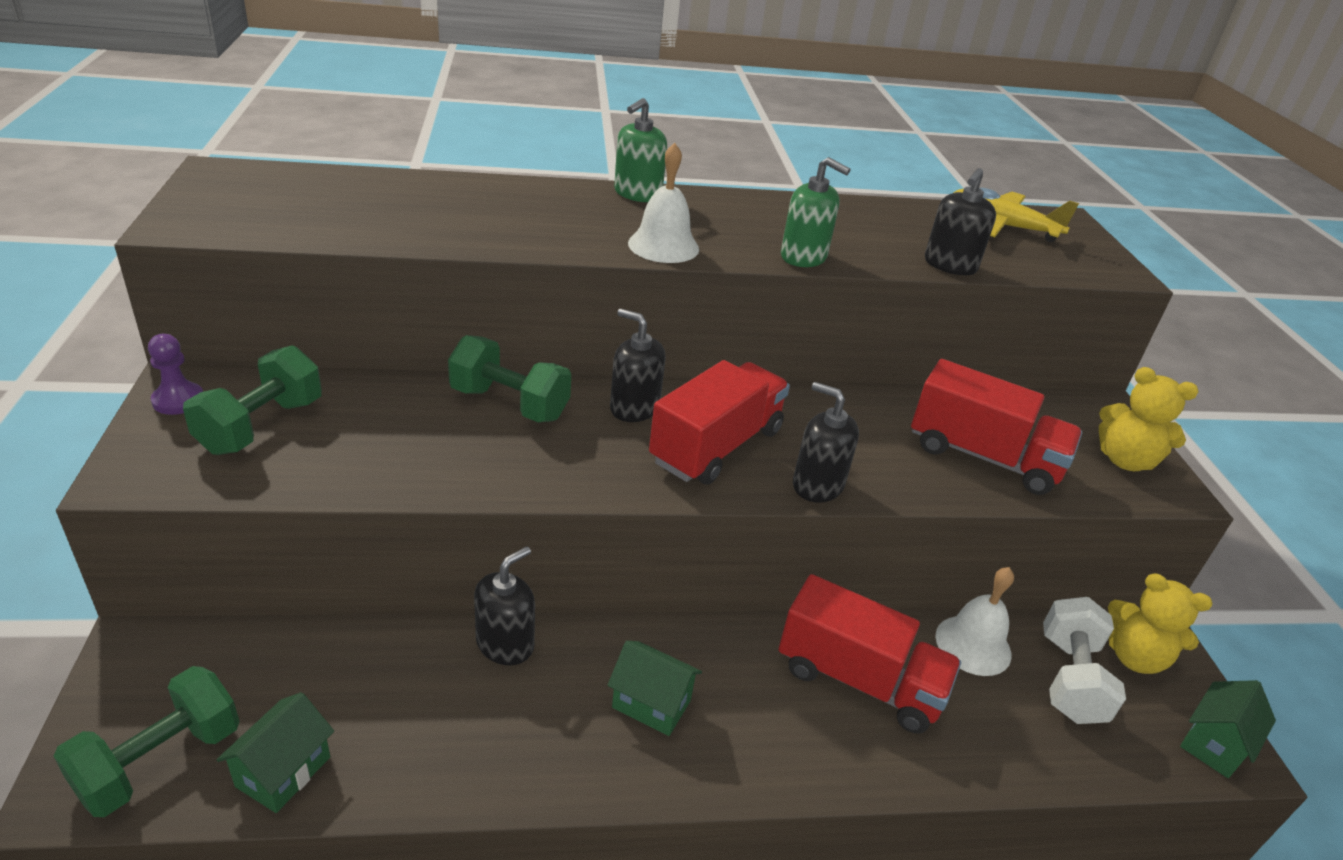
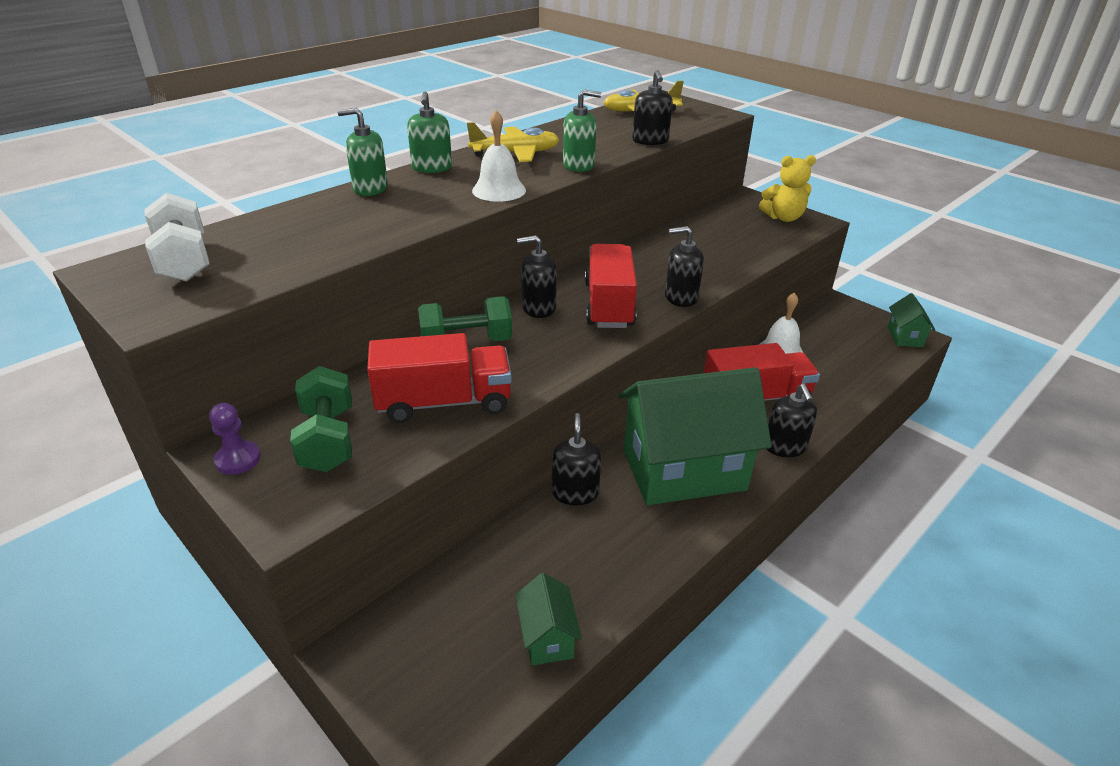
camera: 35 degrees left, 0 degrees up
(160, 761) = (467, 689): green dumbbell -> none
(541, 190) = (370, 188): none -> green soap dispenser
(651, 704) = (683, 470): green house -> green house, size x2.36
(753, 215) = (515, 154): none -> yellow plane
(815, 766) = (785, 447): none -> black soap dispenser
(983, 456) = (729, 245): red truck -> red truck (444, 402)
(1070, 679) = (831, 343): white dumbbell -> white dumbbell (184, 261)
(1134, 657) = (841, 319): yellow teddy bear -> none

